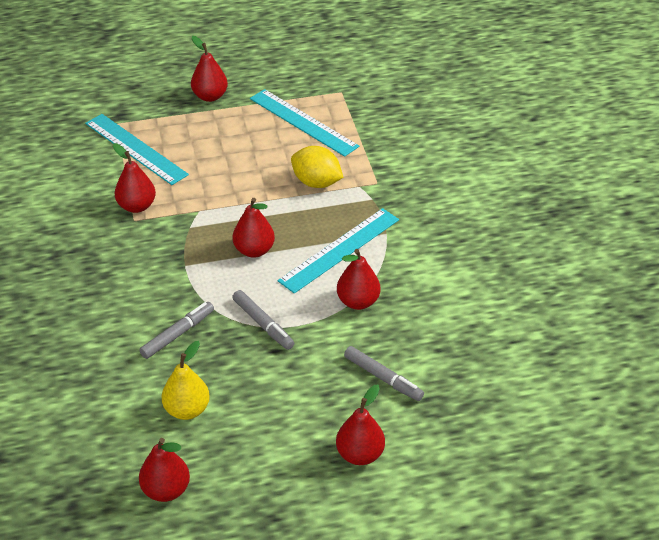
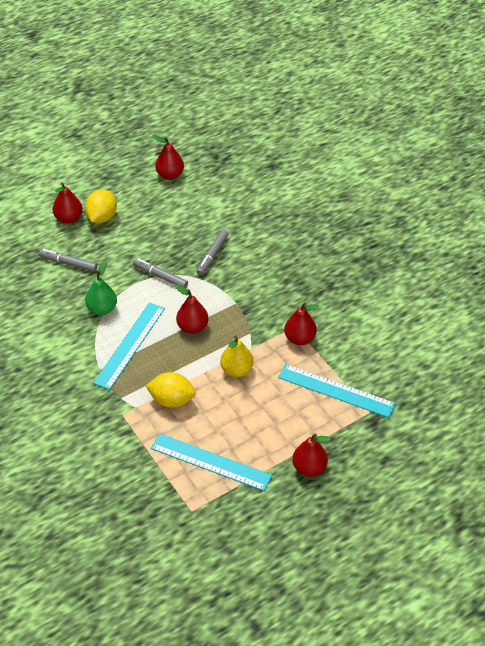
camera: 160 degrees right, 5 degrees up
(187, 410) = (181, 215): yellow pear -> yellow pear (236, 370)
(308, 441) = (102, 217): none -> yellow lemon
(358, 302) = (102, 309): red pear -> green pear

